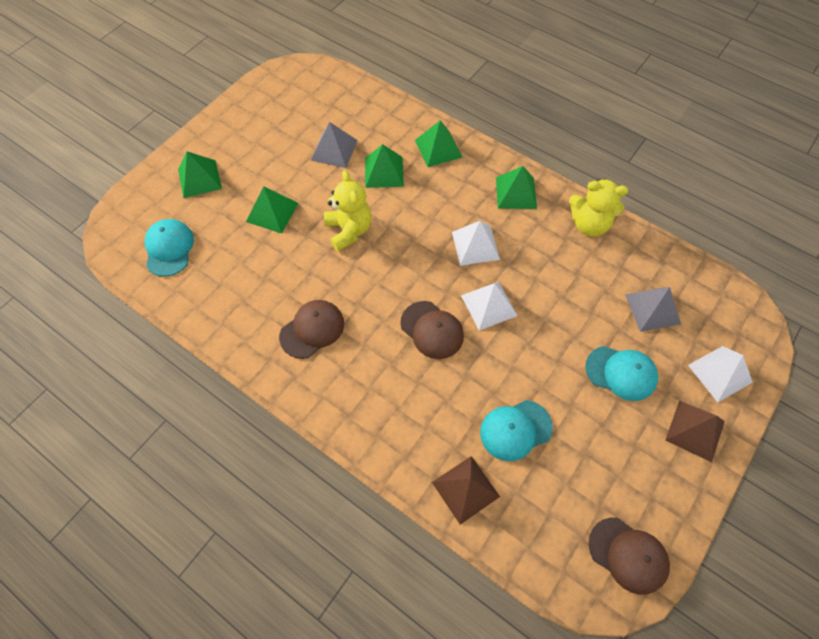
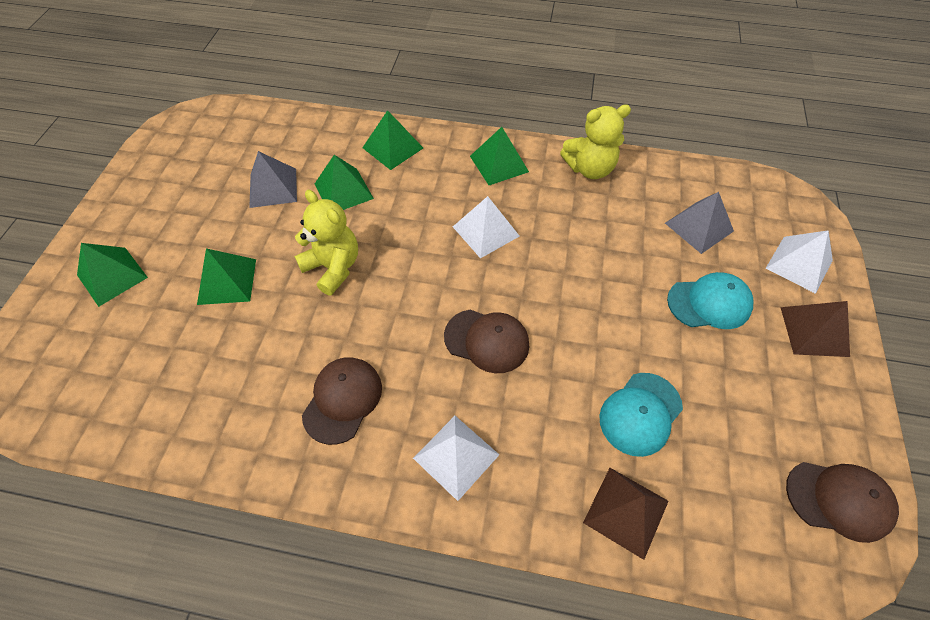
camera: 25 degrees left, 5 degrees down
(169, 248) = (103, 376): turquoise cap -> none
(489, 305) = (534, 288): white pyramid -> white pyramid (456, 456)

